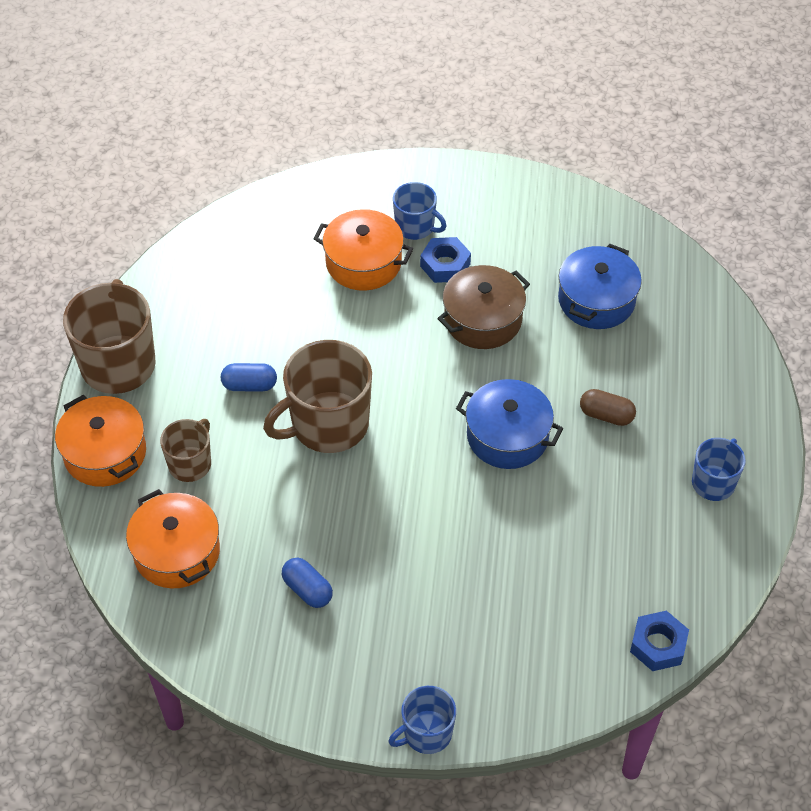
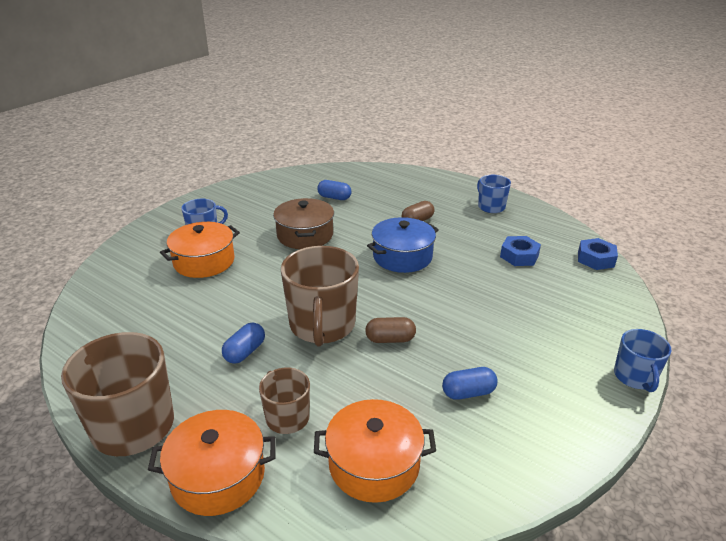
camera: 60 degrees left, 20 degrees down
(345, 492) = (390, 339): none -> brown capsule
(445, 265) = (247, 233): blue nut -> blue nut (519, 256)
(596, 300) = (334, 197): blue pot -> blue capsule

